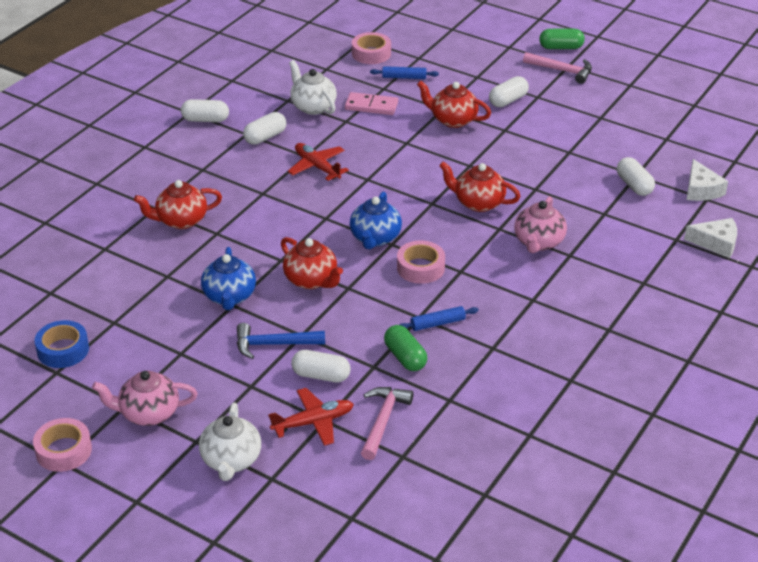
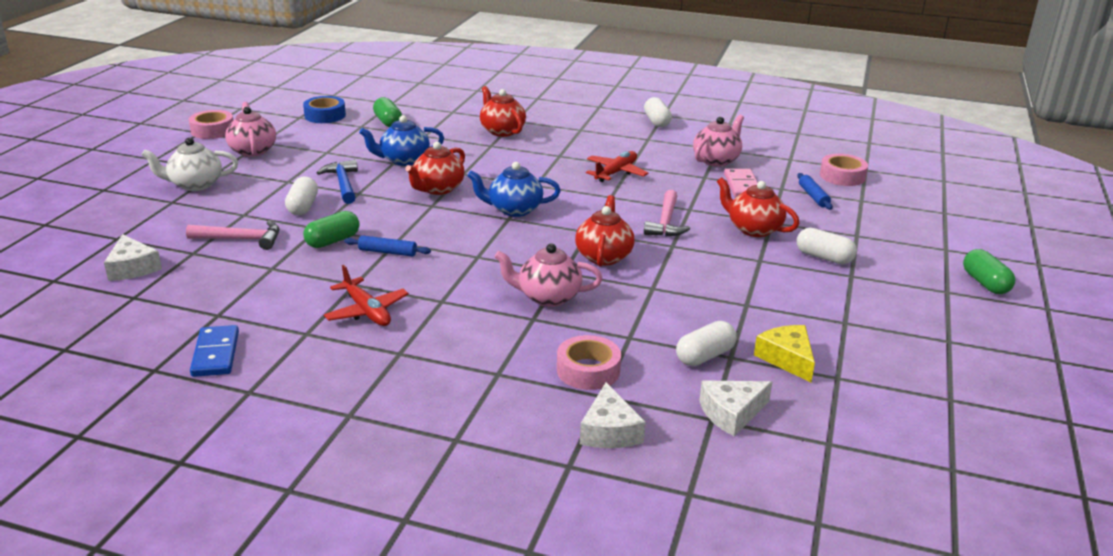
camera: 75 degrees right, 10 degrees down
(111, 300) = (388, 122): none -> green capsule
(265, 137) = (648, 147): white capsule -> none
(313, 107) = (716, 160): white teapot -> pink teapot
(313, 422) = (240, 210): red plane -> red plane (366, 311)
(420, 268) = (475, 236): pink tape -> pink tape (588, 370)
(424, 499) = (132, 268): none -> white cheese
(438, 323) = (387, 252): blue rolling pin -> blue rolling pin turned 45 degrees counterclockwise
(453, 120) = (753, 229): red teapot -> red teapot turned 60 degrees counterclockwise
(562, 71) = (929, 288): pink hammer -> pink hammer (666, 222)
(594, 434) = (215, 354): none -> blue domino
(642, 152) = (787, 359): none -> yellow cheese

